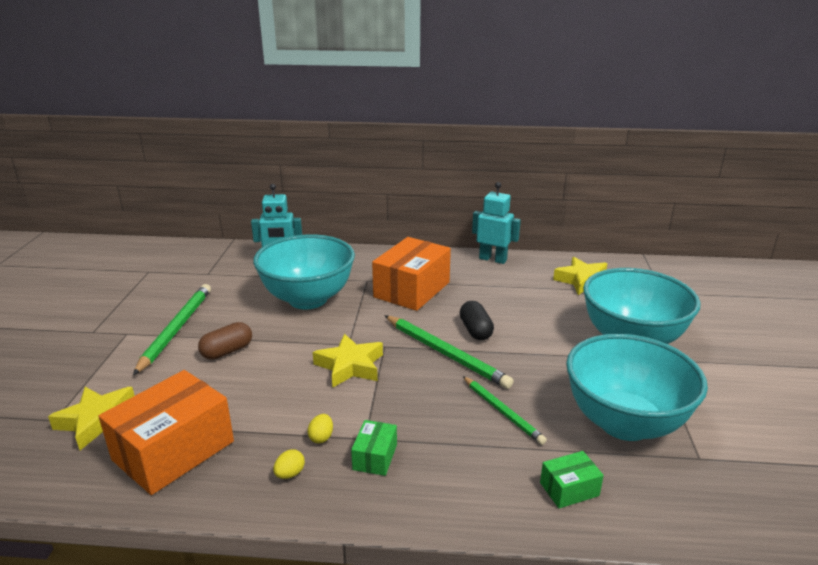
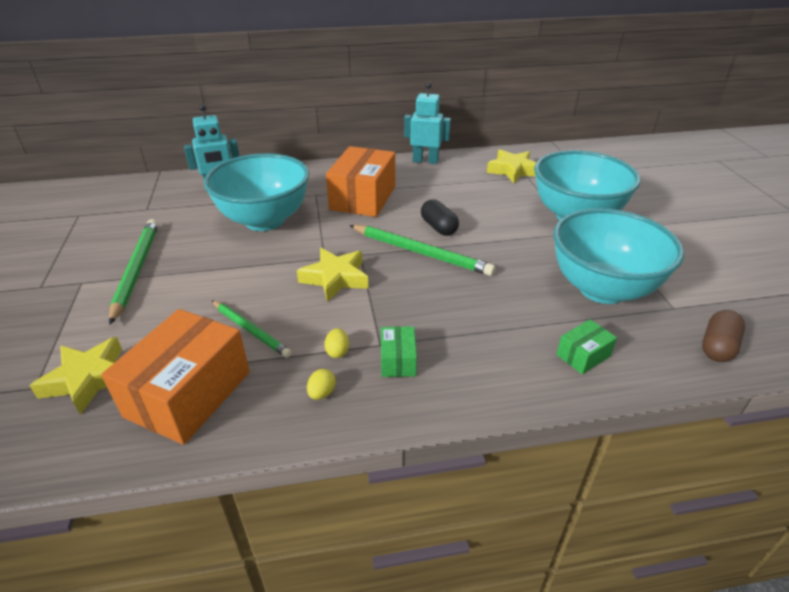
camera: 15 degrees left, 10 degrees up
(227, 351) = (202, 284): brown capsule -> brown capsule (717, 347)
(502, 411) = (495, 297): green pencil -> green pencil (251, 330)

